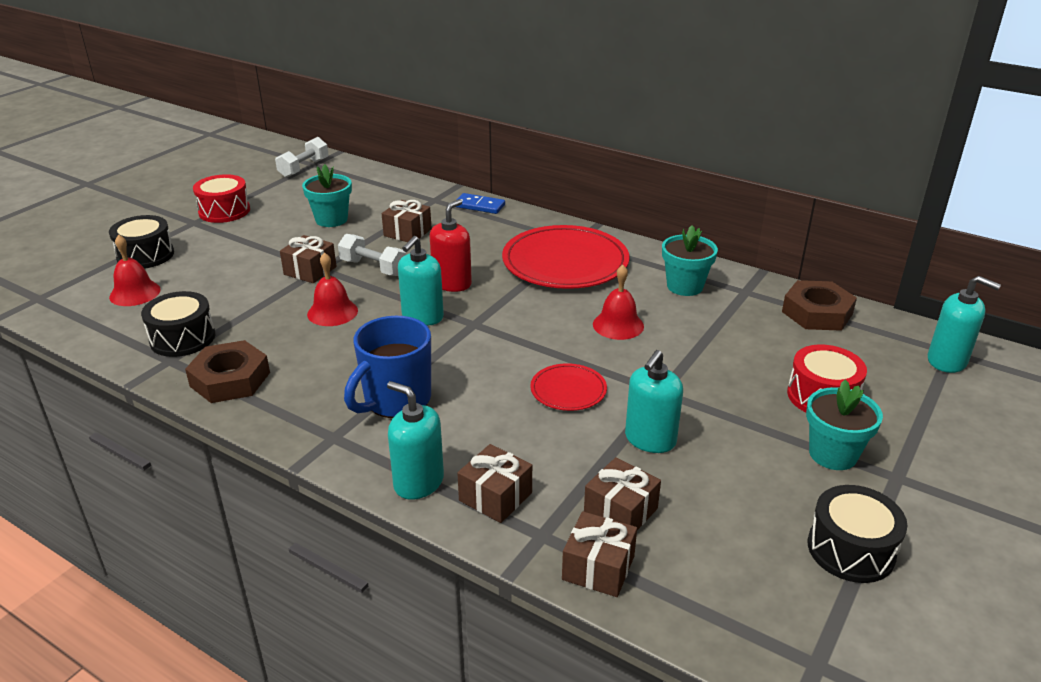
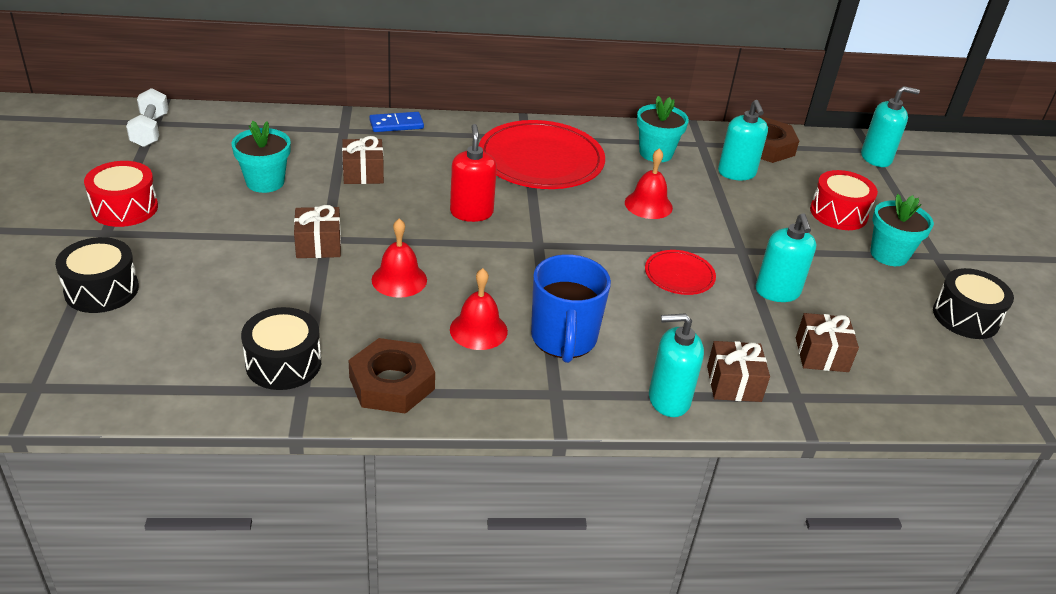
camera: 40 degrees left, 5 degrees up
(135, 293) = (154, 337): red bell -> red bell (478, 330)
(373, 268) = (378, 221): white dumbbell -> none
(422, 317) = (487, 254): turquoise soap dispenser -> turquoise soap dispenser (736, 173)
(598, 568) = (855, 402): brown gift -> none

